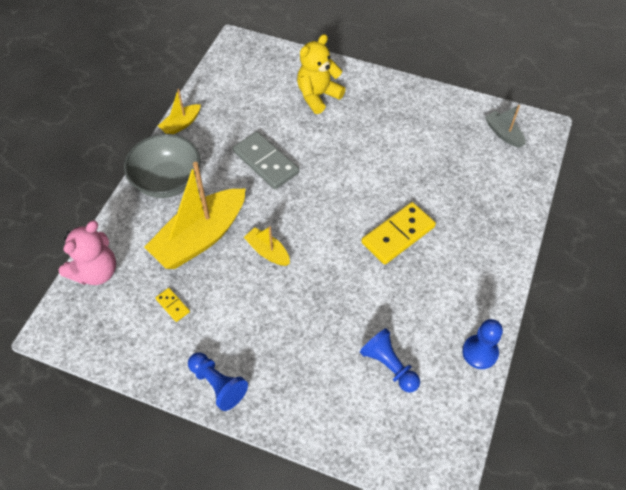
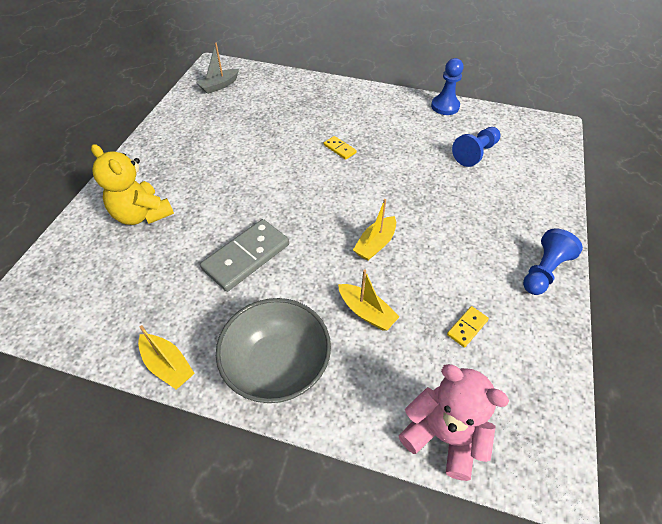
camera: 95 degrees left, 5 degrees down
(200, 238) = (366, 312): yellow boat -> yellow boat, size x0.47
(398, 235) = (339, 149): yellow domino -> yellow domino, size x0.47

